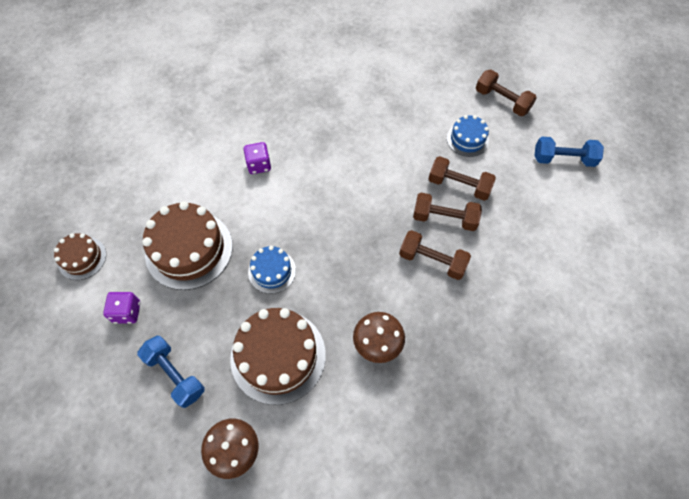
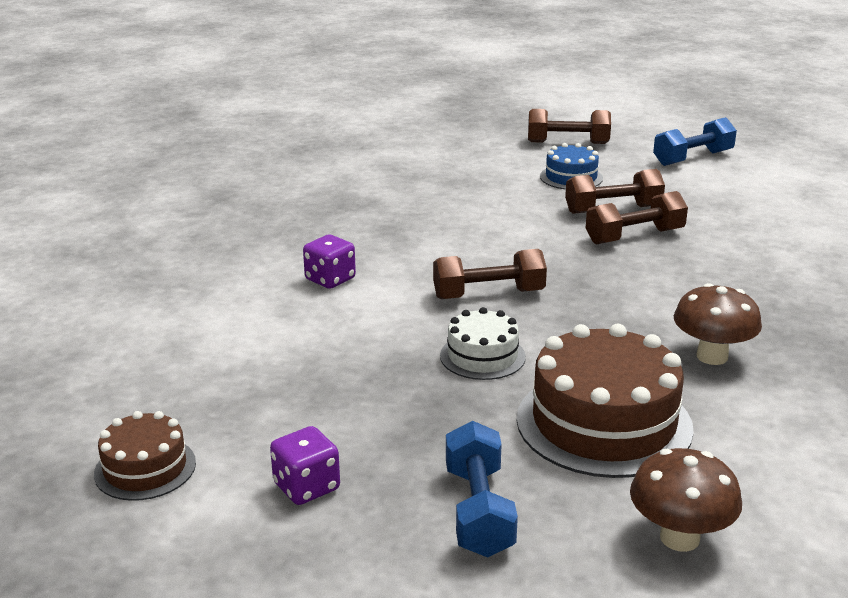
camera: 35 degrees left, 35 degrees down
(175, 374) = (478, 511): blue dumbbell -> blue dumbbell turned 75 degrees clockwise
(189, 249) = (327, 386): brown cake -> none
(272, 271) = (482, 356): blue cake -> white cake
(432, 261) = (671, 270): brown dumbbell -> brown dumbbell (488, 294)

